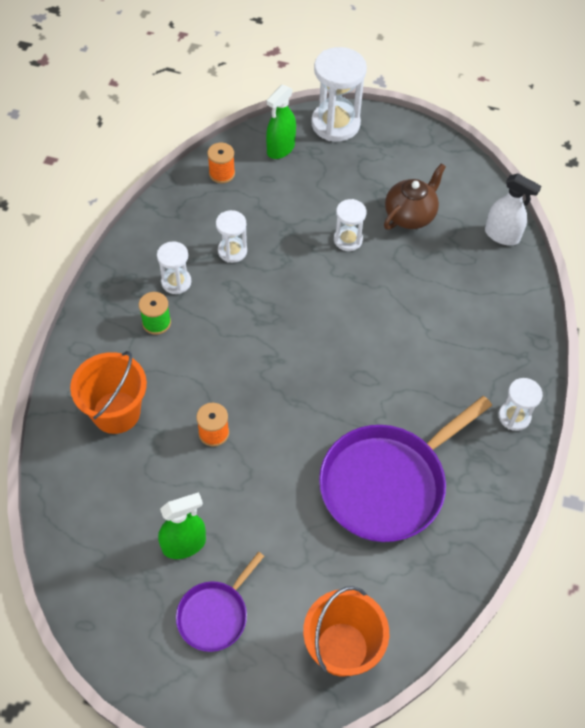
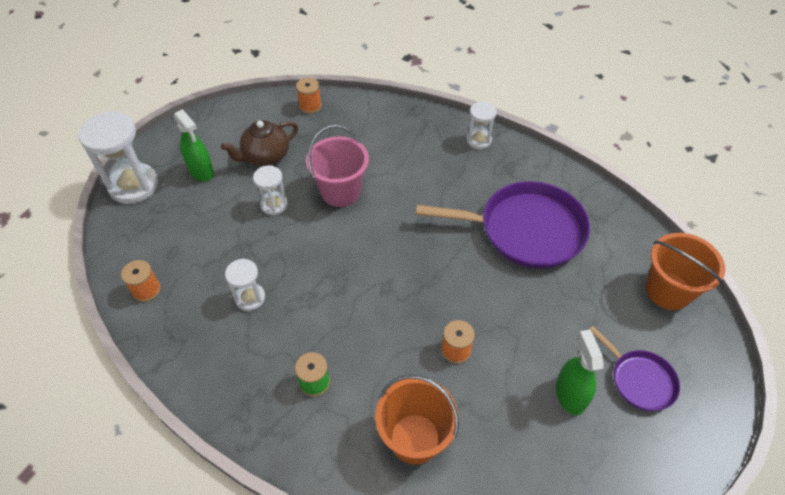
camera: 75 degrees left, 5 degrees down
(176, 282) = (269, 355): white hourglass -> none
(280, 148) = (140, 234): green spray bottle -> green spray bottle (201, 171)
(384, 292) = (340, 191): none -> pink bucket
(387, 484) = (526, 230): purple pan -> purple pan turned 60 degrees counterclockwise
(410, 215) = (265, 156): brown teapot -> brown teapot turned 90 degrees counterclockwise
(502, 235) = (310, 106): white spray bottle -> orange spool

